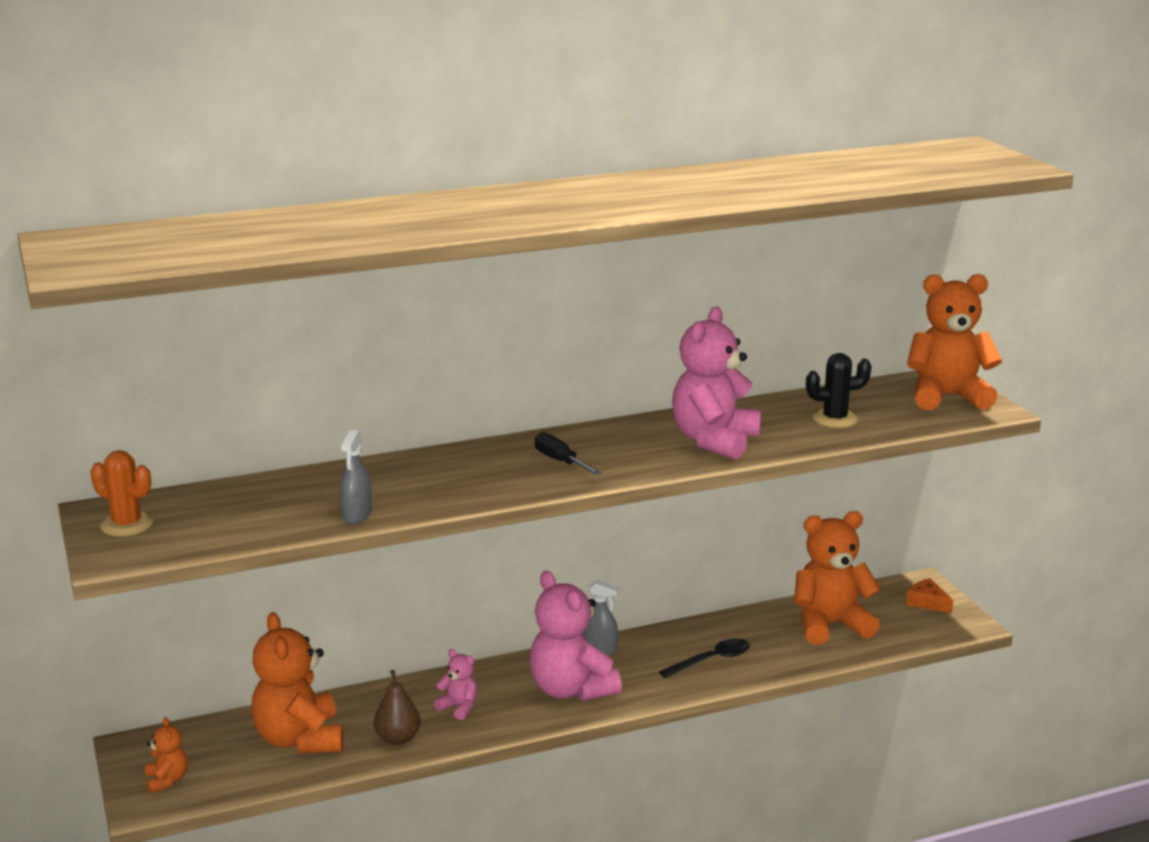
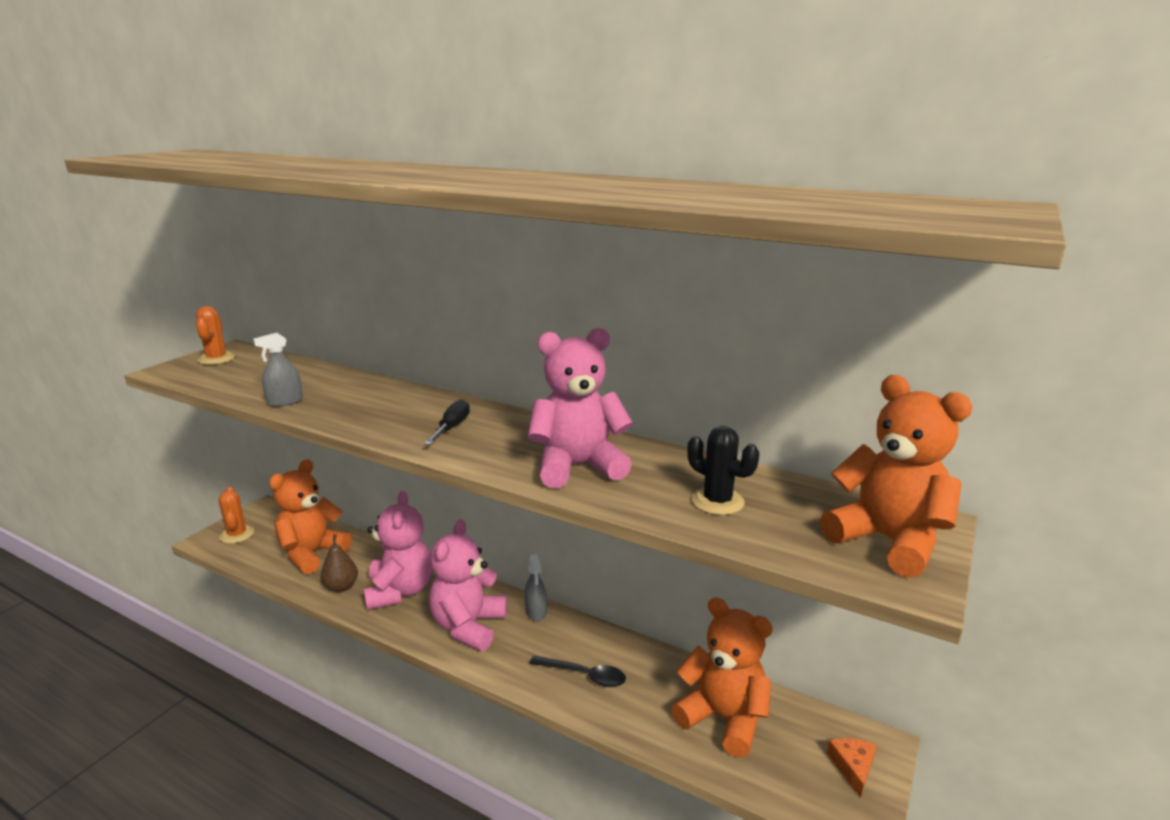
camera: 50 degrees right, 0 degrees up
(167, 780) = (237, 535): orange teddy bear -> orange cactus
(459, 707) = (400, 591): pink teddy bear -> pink teddy bear, size x2.13

